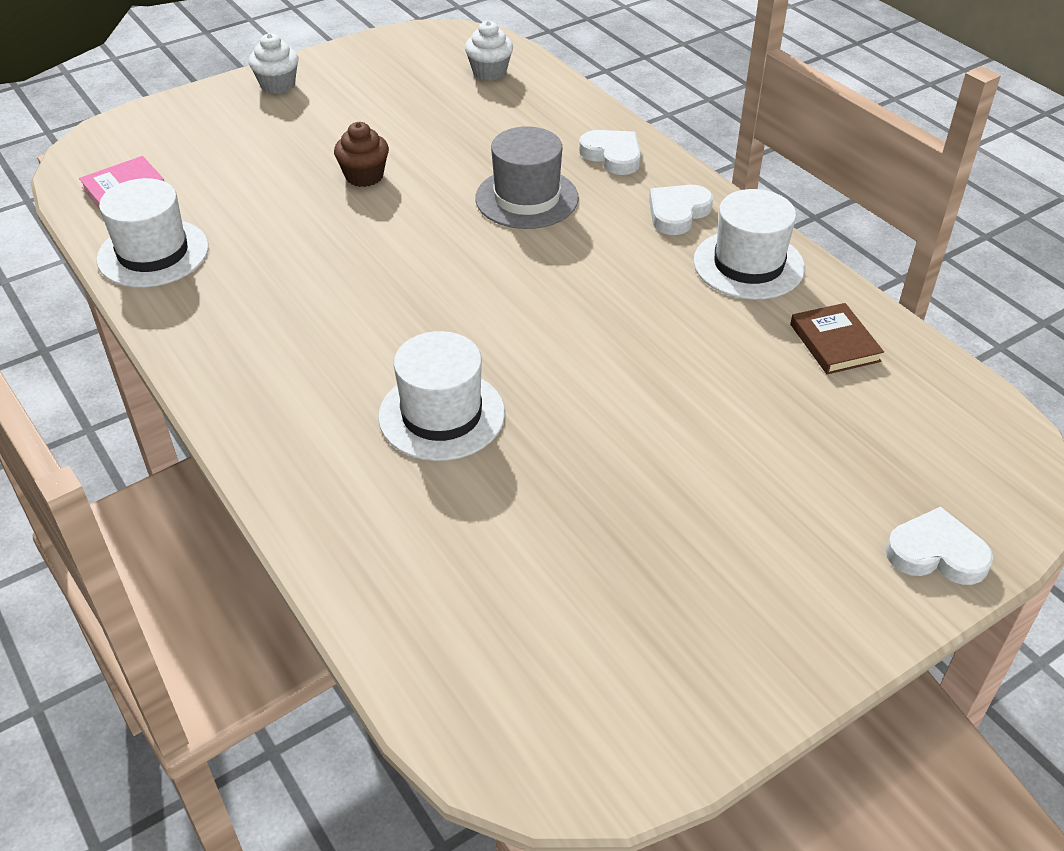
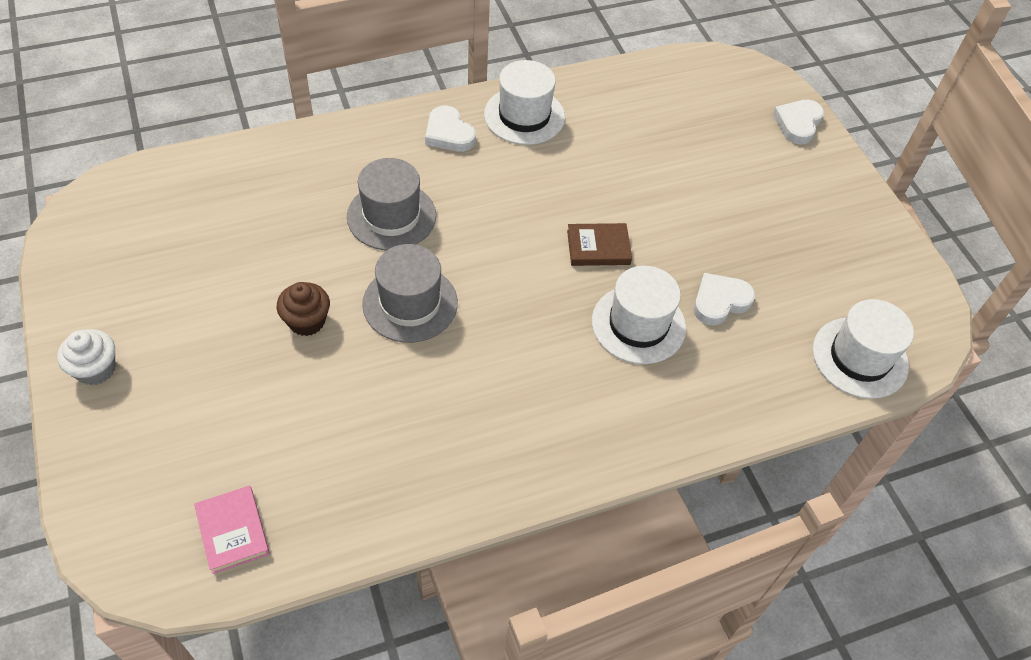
camera: 80 degrees left, 10 degrees up
(153, 253) = (362, 508): white hat -> white hat (860, 357)
(410, 234) = (410, 303): none -> grey hat
(489, 72) = (173, 195): white cupcake -> none
(612, 155) = (355, 148): white heart -> white heart (720, 301)
(834, 343) = (618, 102): brown book -> brown book (598, 247)

